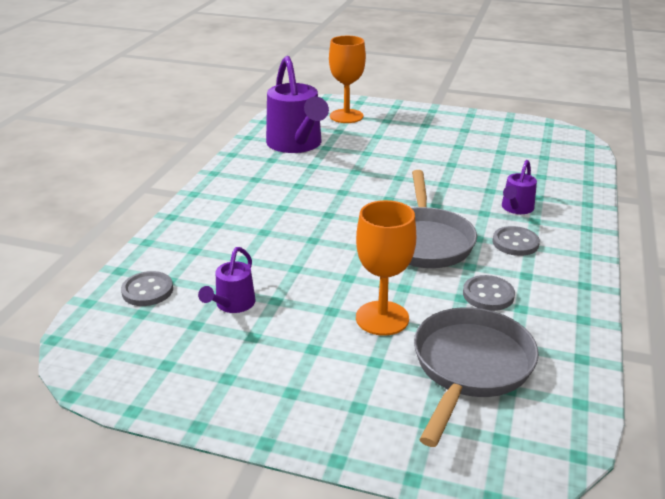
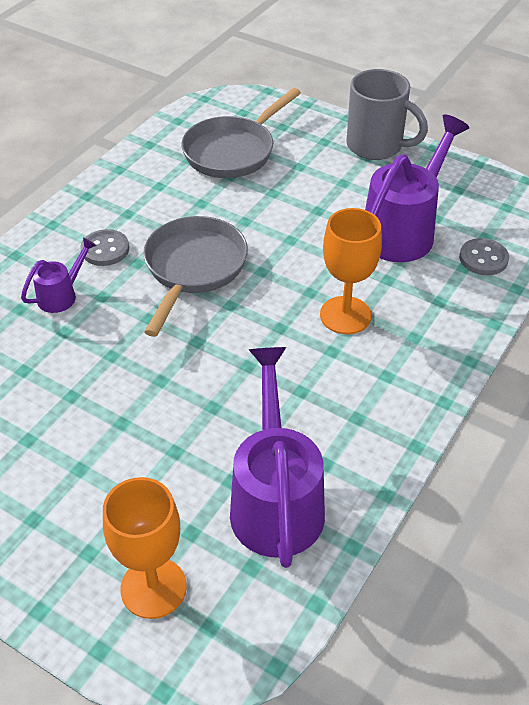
camera: 165 degrees left, 15 degrees up
(232, 305) = (404, 230): purple watering can -> purple watering can, size x2.03
(280, 412) = (376, 146): none -> grey mug
(382, 318) = (278, 196): orange goblet -> orange goblet (345, 315)
(488, 295) = (176, 201): grey button -> none

